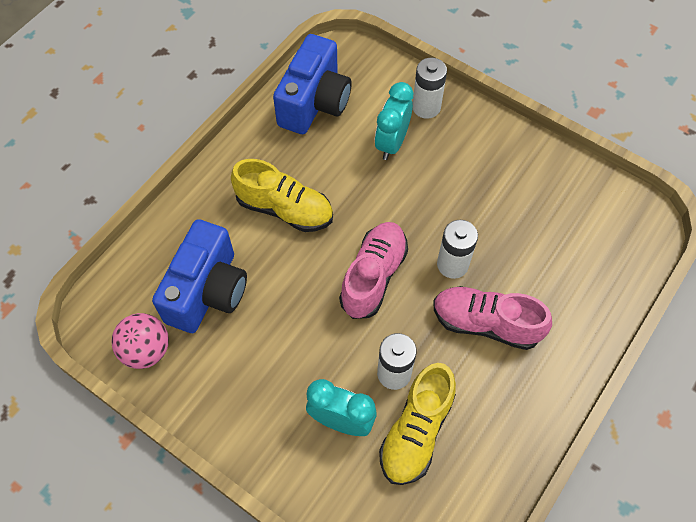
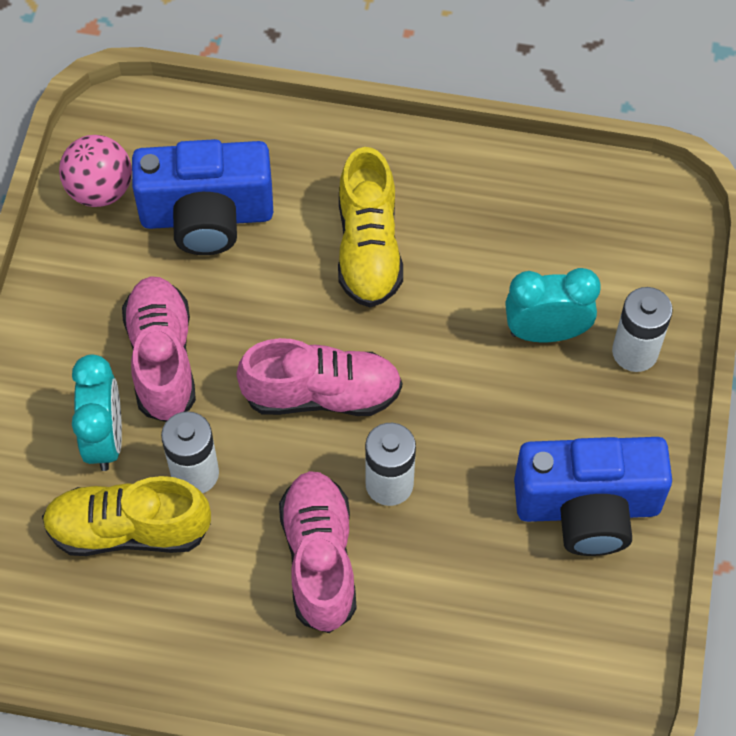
camera: 65 degrees right, 0 degrees up
(300, 361) = (162, 359): none -> pink shoe
(314, 103) = (558, 209): blue camera -> blue camera (587, 508)

